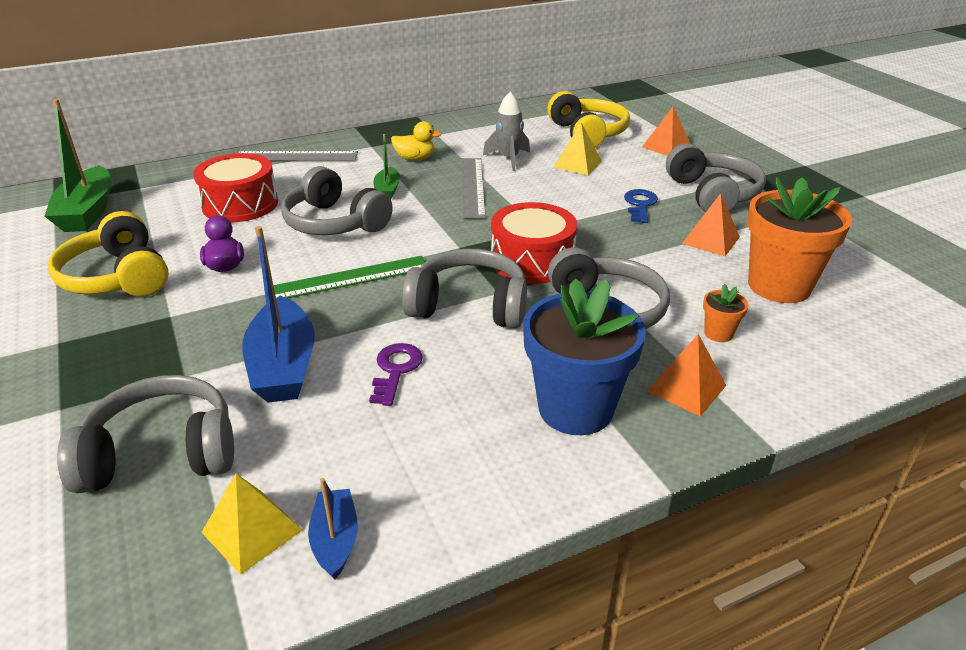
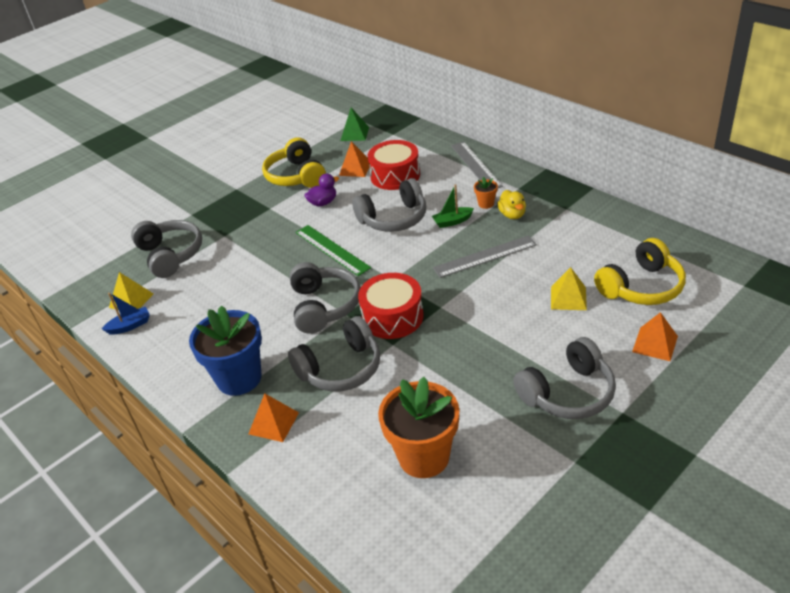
camera: 75 degrees right, 5 degrees up
(88, 212) = (354, 134): green boat -> green pyramid
(118, 277) = (296, 176): yellow headphones -> yellow headphones turned 60 degrees counterclockwise
(283, 366) = (241, 261): blue boat -> none
(334, 223) = (394, 218): grey headphones -> grey headphones turned 135 degrees counterclockwise
(395, 370) = (251, 300): purple key -> none
(508, 159) = (548, 258): grey rocket -> none
(640, 205) = (515, 351): blue key -> none
(710, 240) = (478, 405): orange pyramid -> orange pyramid (355, 168)
(718, 333) = (341, 429): orange flower pot -> orange flower pot (486, 204)

